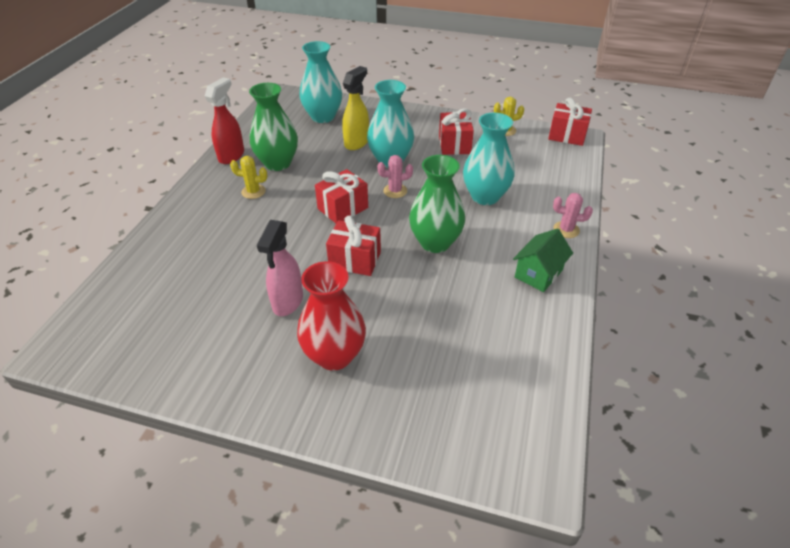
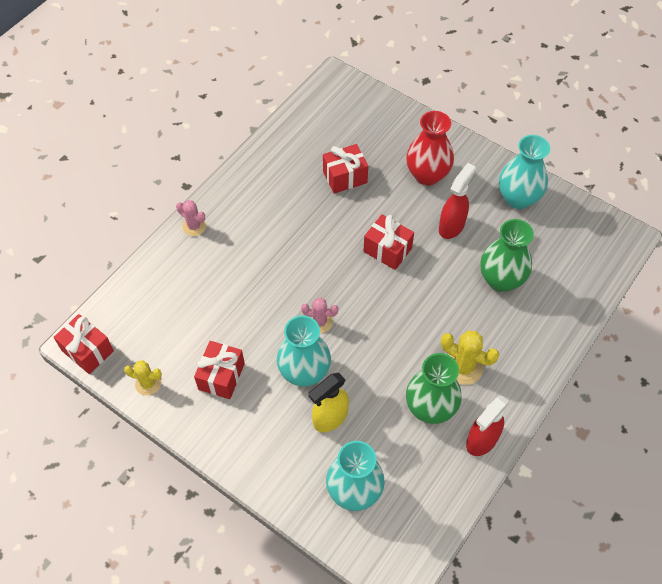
camera: 160 degrees left, 15 degrees up
(253, 192) = (463, 367): yellow cactus -> yellow cactus, size x1.52
(287, 302) = (451, 226): pink spray bottle -> red spray bottle
(343, 208) = (379, 314): red gift -> red gift (345, 177)
(435, 242) = (312, 247): green vase -> green vase (501, 280)
(485, 196) = (237, 287): turquoise vase -> turquoise vase (518, 198)
(538, 273) = (248, 193): green house -> none

